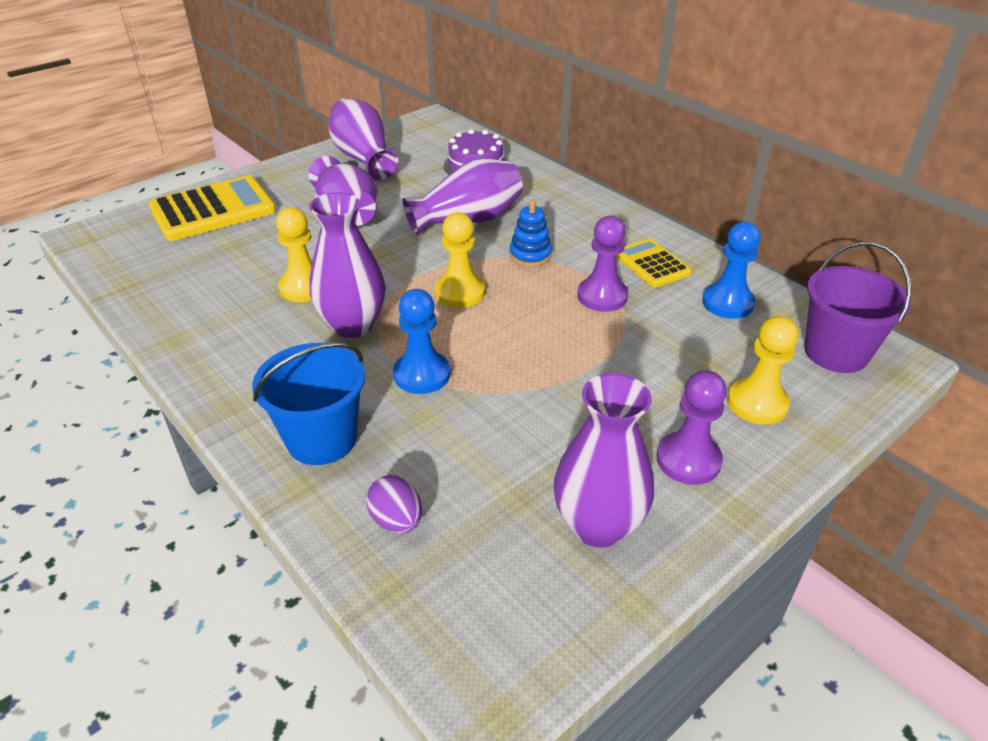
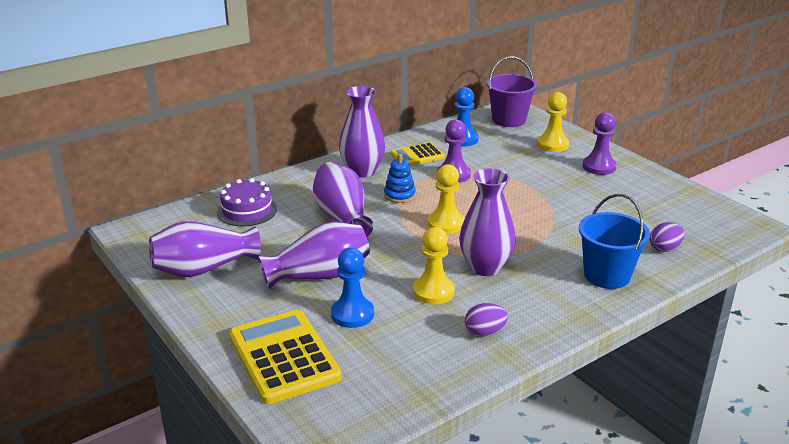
camera: 85 degrees left, 10 degrees down
(216, 324) = (485, 332): none -> purple egg
(422, 374) = (539, 240): blue pawn -> blue pawn (352, 314)
(598, 526) = (650, 193): purple vase -> purple vase (362, 171)

